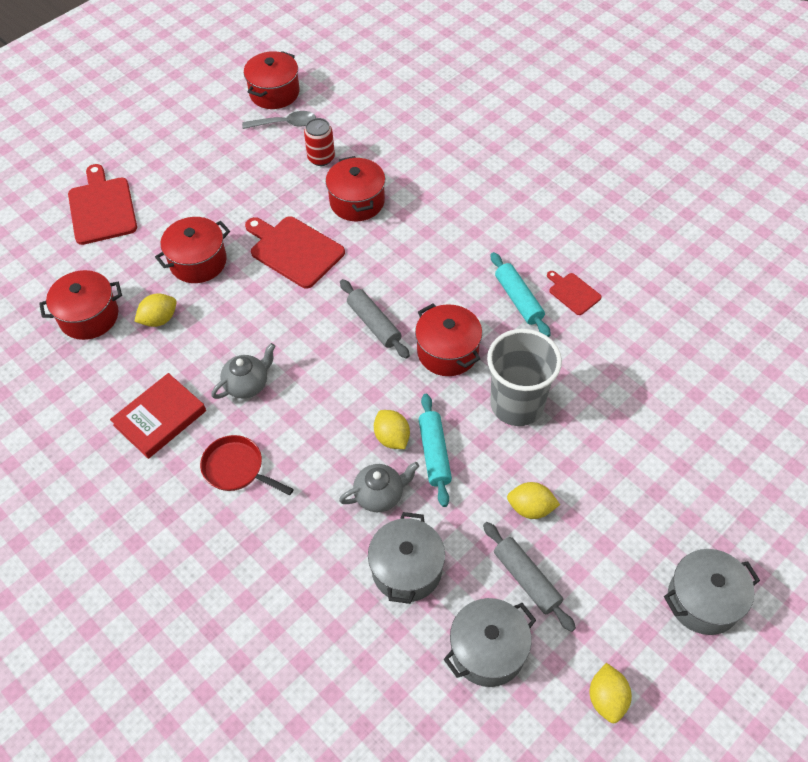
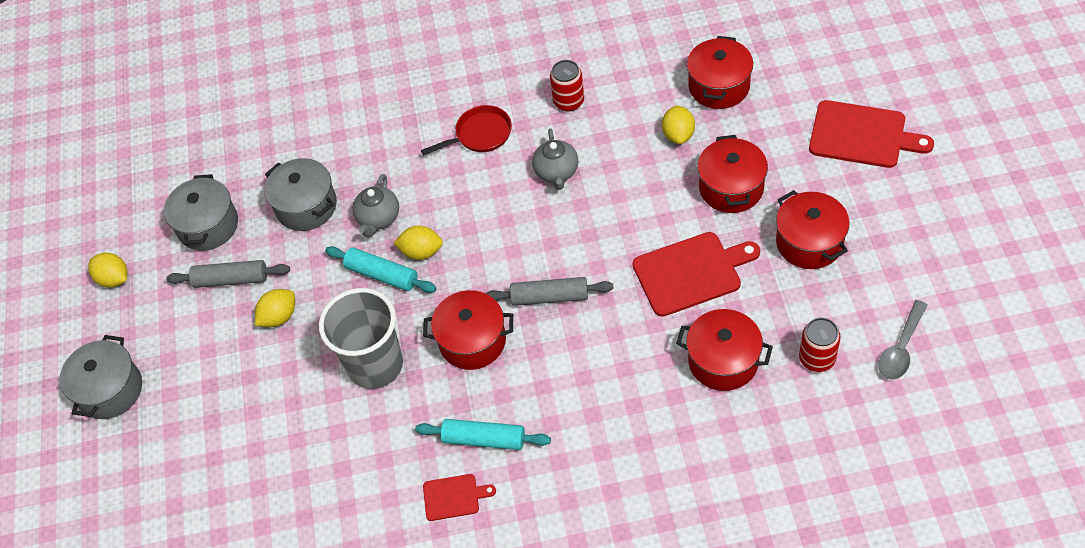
camera: 130 degrees right, 0 degrees up
(160, 418) = (568, 102): red book -> red can
(274, 93) = (968, 361): red pot -> red pot (809, 242)

